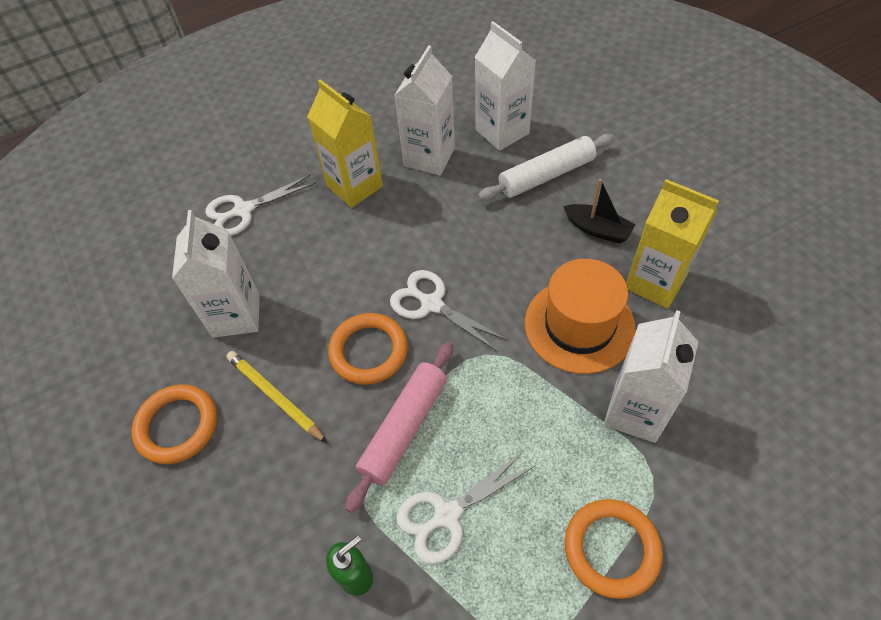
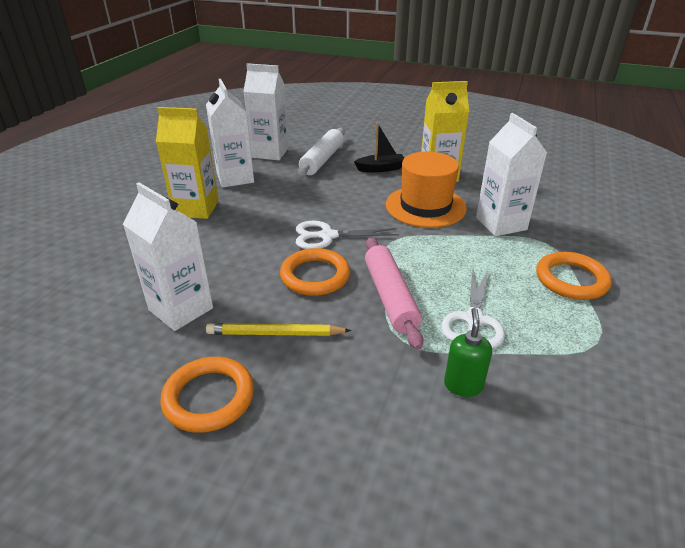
camera: 45 degrees left, 20 degrees down
(243, 210) = (113, 254): white scissors -> none

